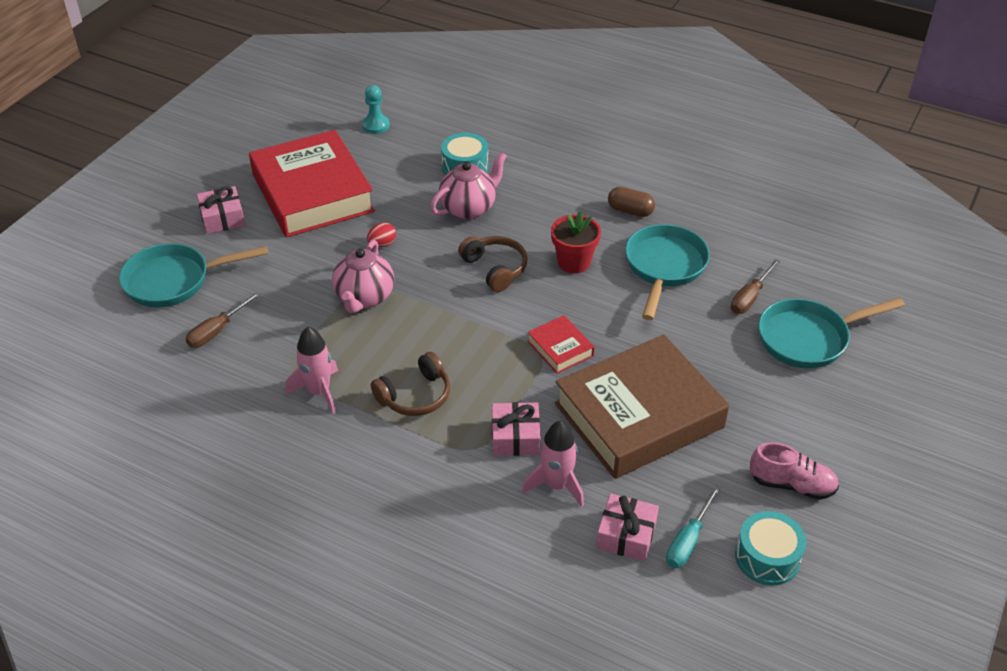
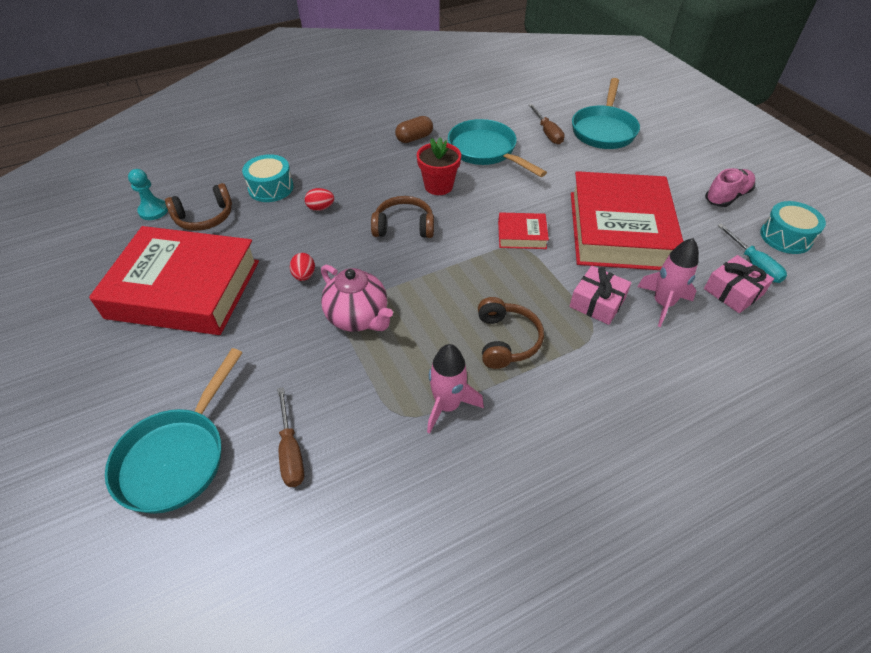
camera: 55 degrees left, 5 degrees up
(222, 218) = (134, 371): pink gift -> none
(394, 155) = (205, 217): none -> brown headphones
(469, 208) = (320, 208): pink teapot -> red egg
(639, 415) = (619, 230): brown book -> red book

